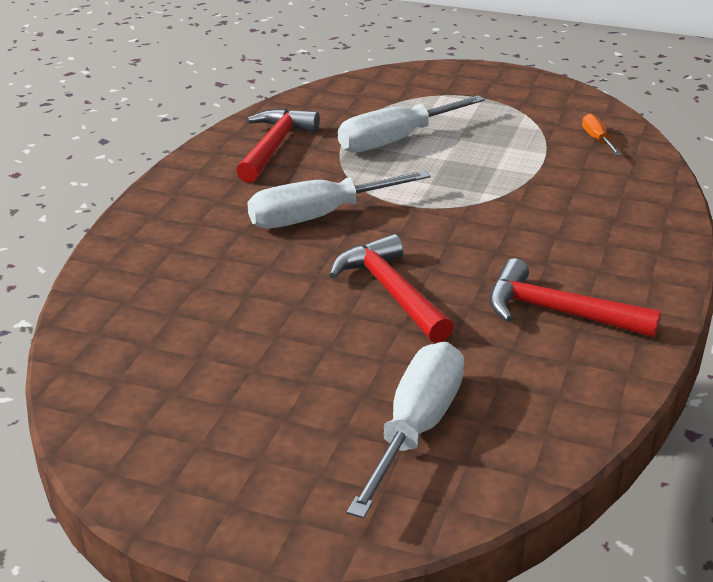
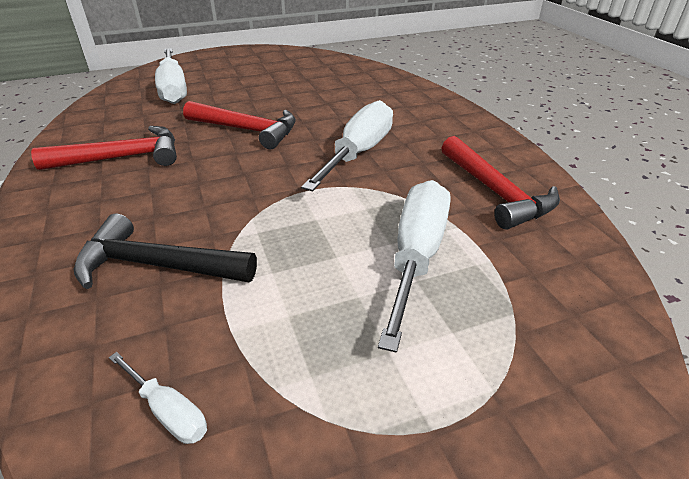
camera: 140 degrees right, 5 degrees up
(572, 199) = (157, 265): none -> black hammer
(597, 139) = (168, 411): orange screwdriver -> white screwdriver

